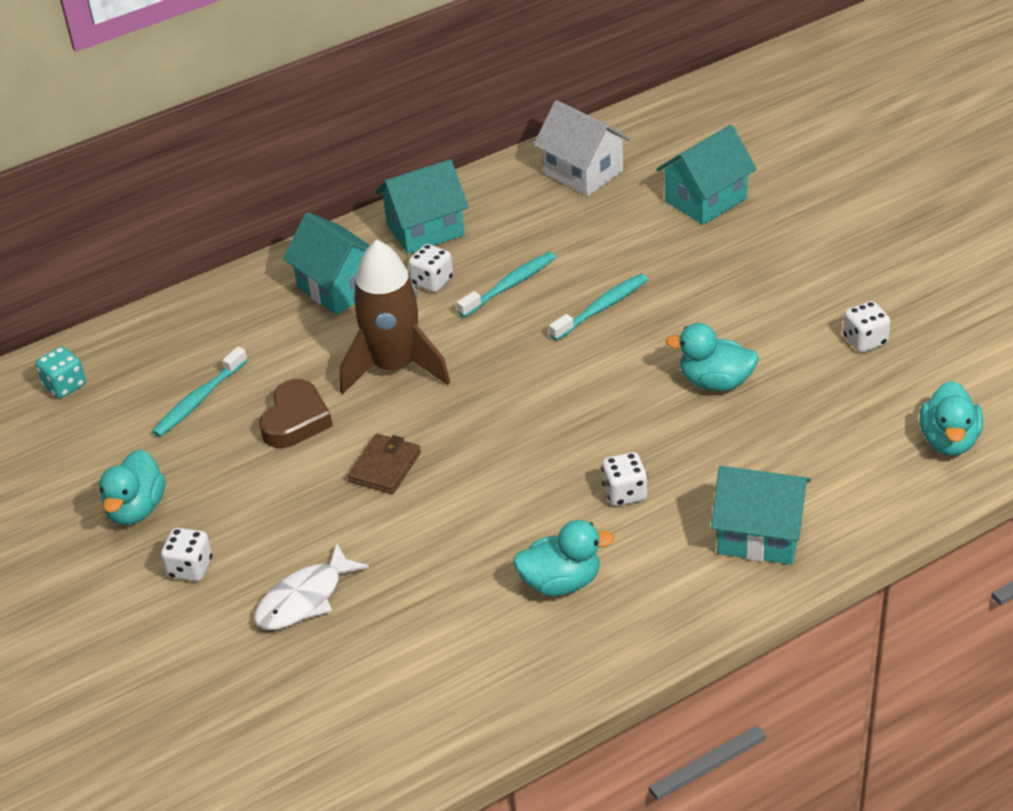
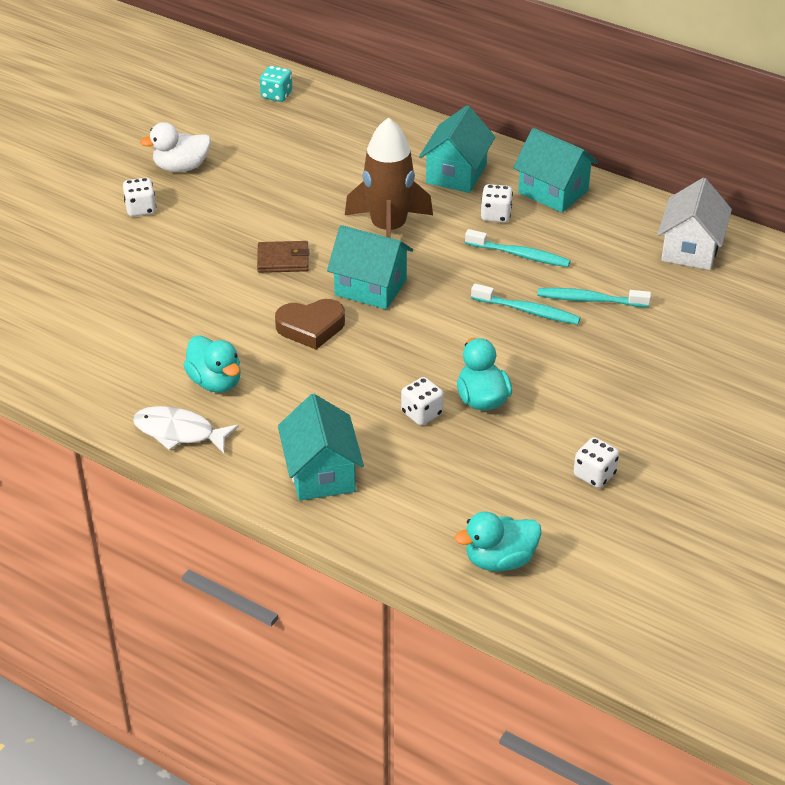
camera: 60 degrees right, 0 degrees up
(136, 509) = (181, 167): turquoise duck -> white duck
(198, 400) = (298, 154): turquoise toothbrush -> turquoise toothbrush (589, 300)
(295, 420) = (305, 203): brown heart -> brown heart (311, 327)
(304, 599) = (138, 267): white fish -> white fish (179, 432)
(625, 493) = (325, 386): white dice -> white dice (422, 413)
(705, 200) = (710, 328): turquoise house -> turquoise house (370, 287)

